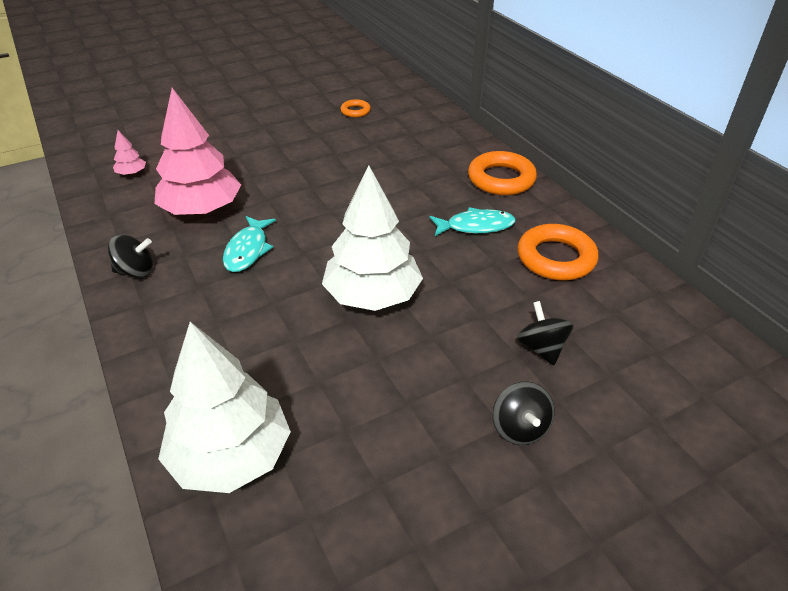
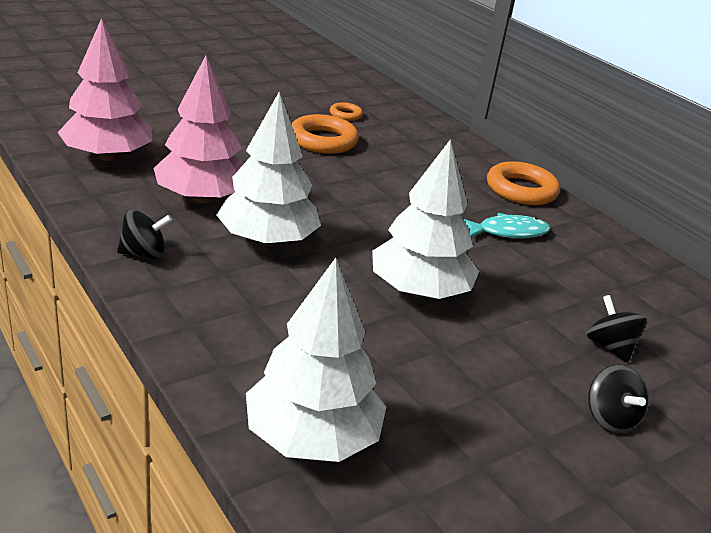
camera: 10 degrees left, 10 degrees down
(131, 173) = (107, 156): pink tree -> pink tree, size x2.45
(248, 250) = (267, 240): turquoise fish -> white tree
(556, 258) = (599, 266): orange ring -> orange ring (323, 140)

